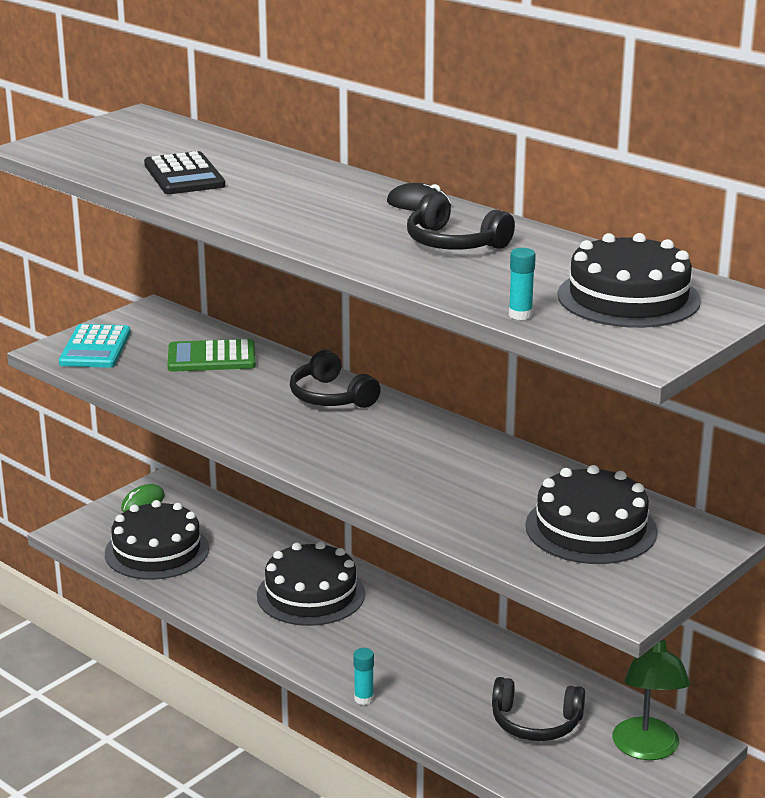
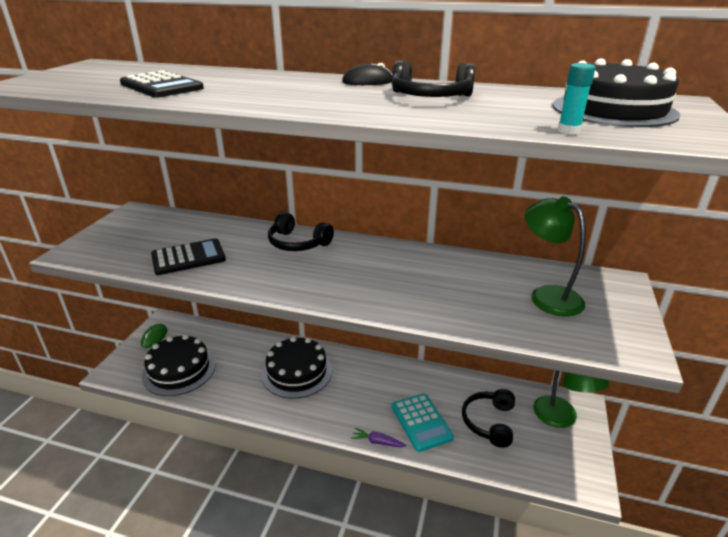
camera: 25 degrees left, 5 degrees up
(95, 348) = (103, 244): turquoise calculator -> turquoise calculator (421, 422)
(185, 385) = (188, 257): none -> black calculator
(211, 357) = (196, 234): green calculator -> none
(364, 699) = (378, 442): turquoise glue stick -> purple carrot
(535, 723) = (489, 422): black headphones -> black headphones turned 120 degrees clockwise
(591, 528) = (547, 295): black cake -> green lamp

